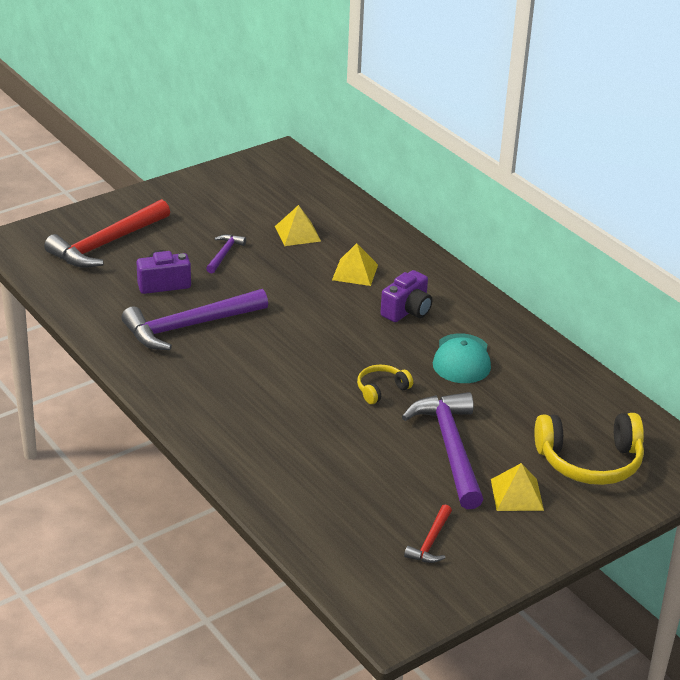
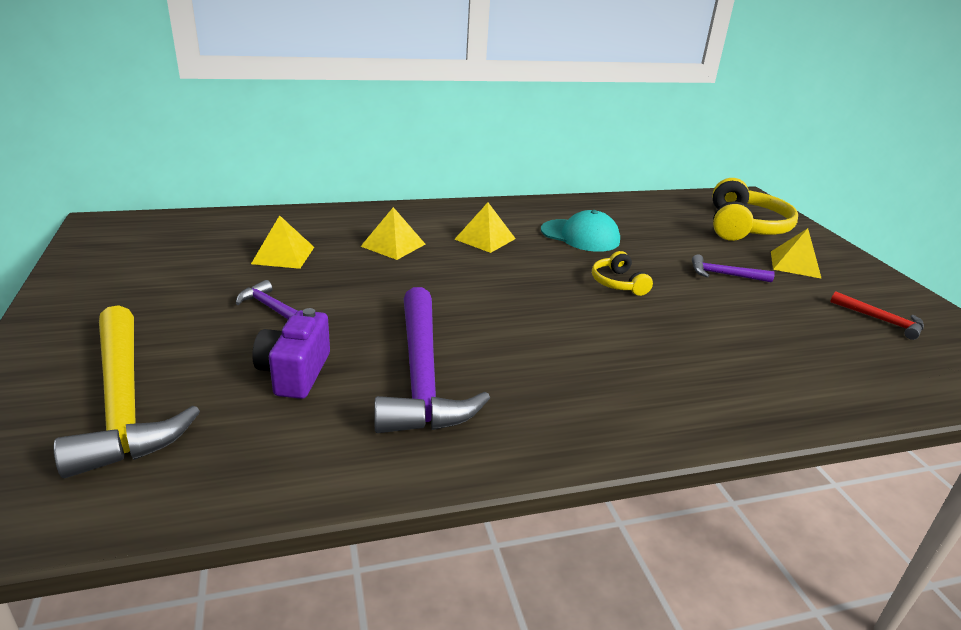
camera: 70 degrees left, 5 degrees down
(107, 244) = (124, 402): red hammer -> yellow hammer
(407, 311) = (485, 239): purple camera -> yellow pyramid
(450, 448) = (725, 275): purple hammer -> purple hammer, size x0.48

